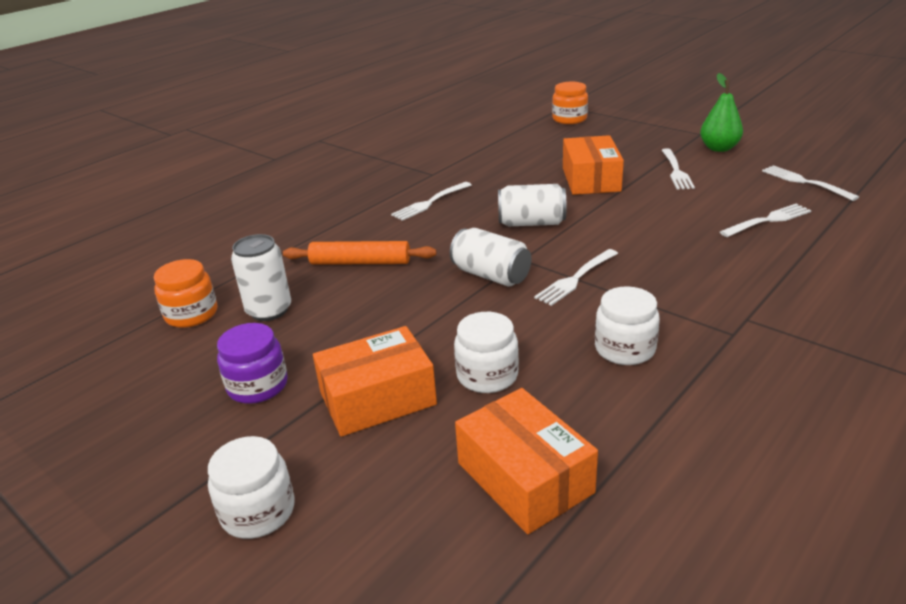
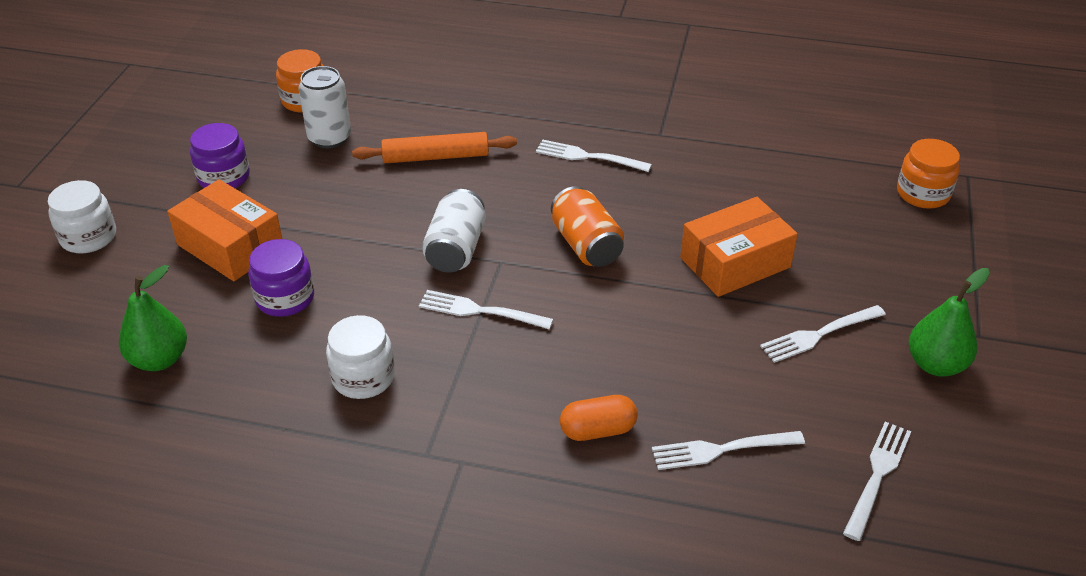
camera: 60 degrees right, 10 degrees up
(360, 262) = (436, 157): orange rolling pin -> orange rolling pin turned 75 degrees counterclockwise
(487, 375) = (285, 298): white jar -> purple jar
(525, 477) = (159, 359): orange box -> green pear
(531, 223) = (586, 245): white can -> orange can
(733, 257) = (598, 430): none -> orange capsule
(768, 220) = (721, 450): white fork -> white fork turned 135 degrees clockwise

